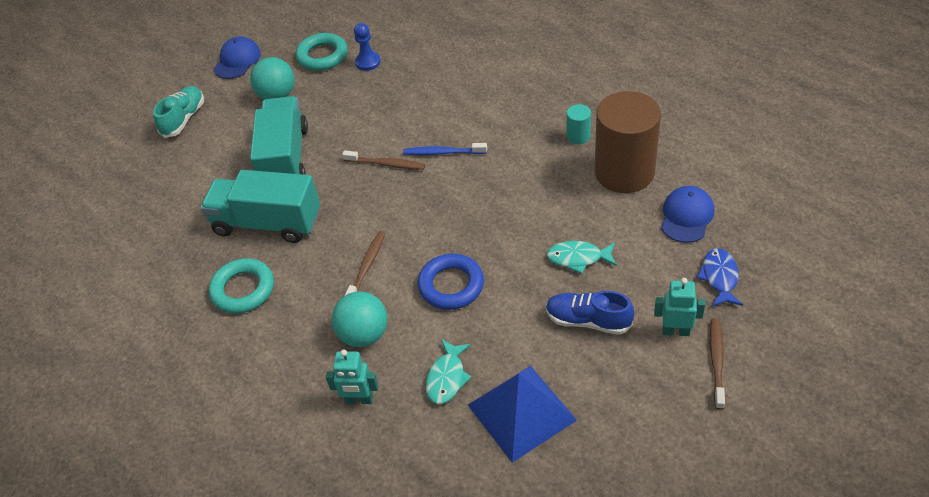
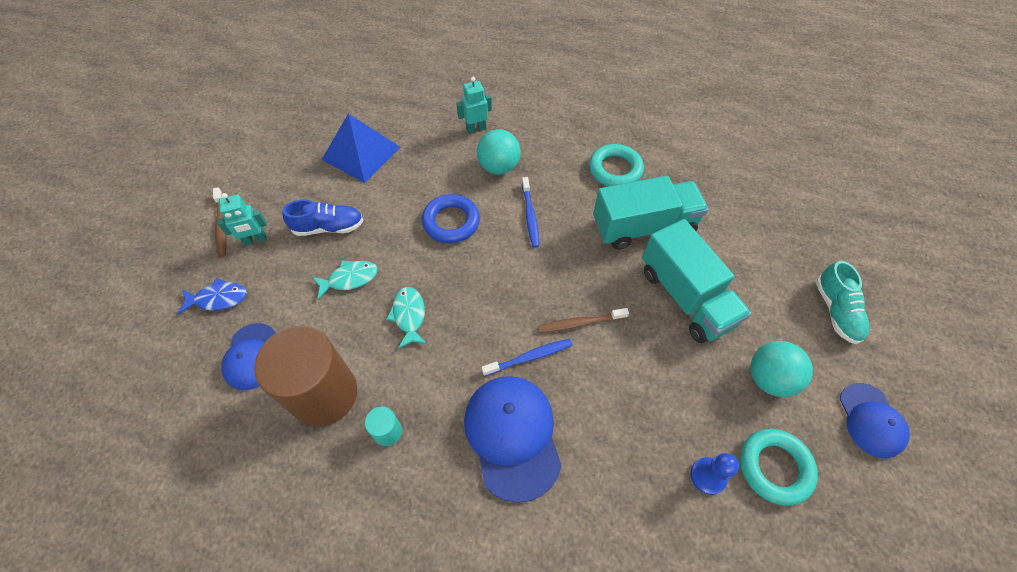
camera: 150 degrees right, 10 degrees up
(367, 267) = (530, 216): brown toothbrush -> blue toothbrush
(447, 378) = (422, 158): turquoise fish -> turquoise fish (409, 316)
(484, 111) = (512, 436): none -> blue cap
(719, 277) = (218, 299): blue fish -> blue fish turned 75 degrees counterclockwise

